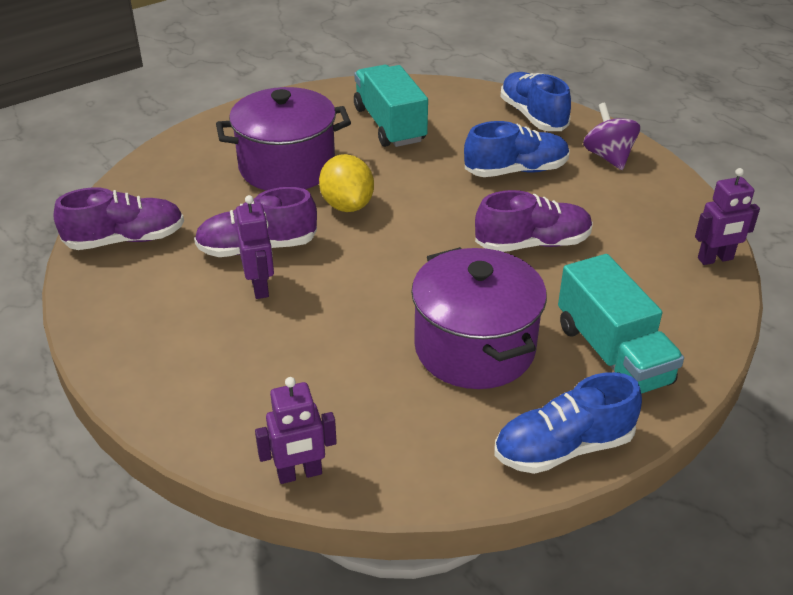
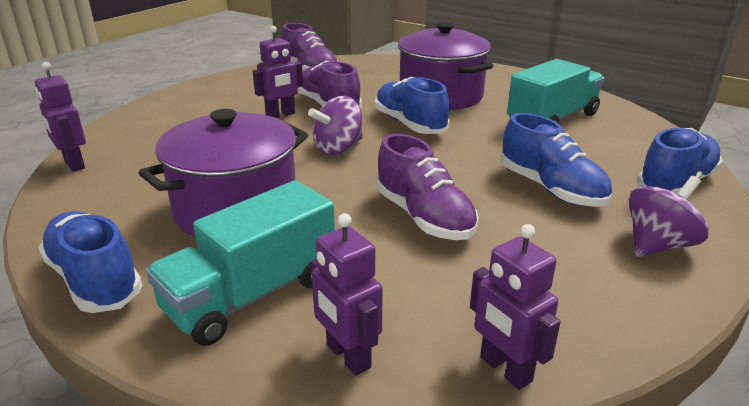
camera: 70 degrees right, 10 degrees down
(347, 205) = (409, 124): yellow lemon -> blue shoe
(376, 262) = (338, 148): none -> purple spinning top
(692, 319) = (347, 356): none -> purple robot

